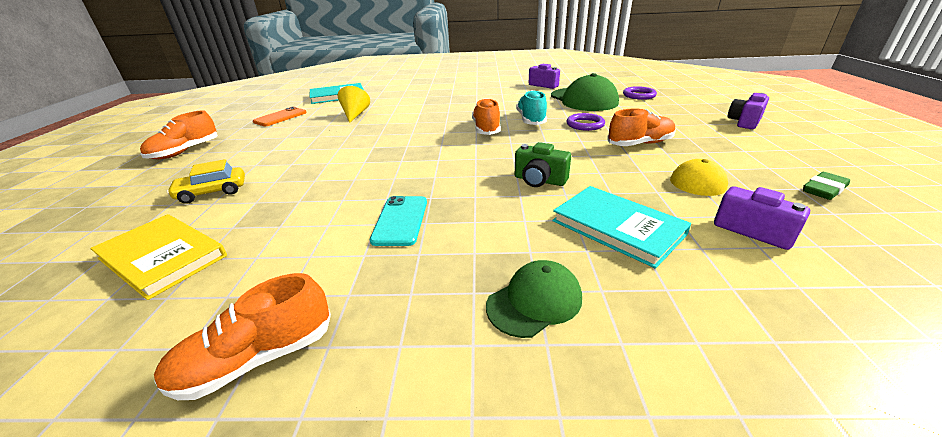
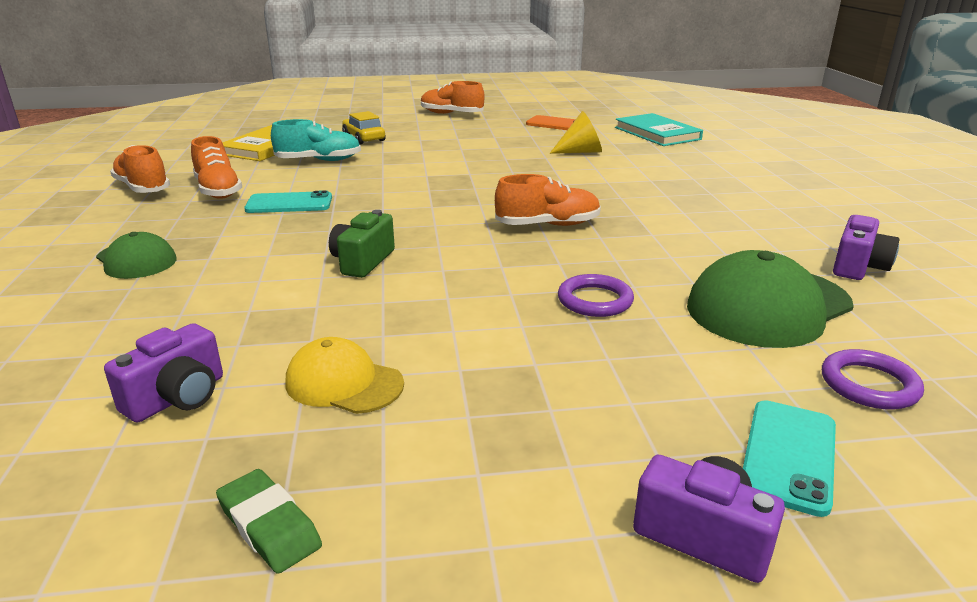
camera: 80 degrees right, 5 degrees down
(531, 120) = (603, 255): turquoise shoe -> turquoise shoe (319, 160)
(617, 227) = (230, 303): turquoise book -> none
(640, 144) = (501, 346): orange shoe -> orange shoe (218, 190)
(690, 109) = (789, 455): none -> turquoise phone

